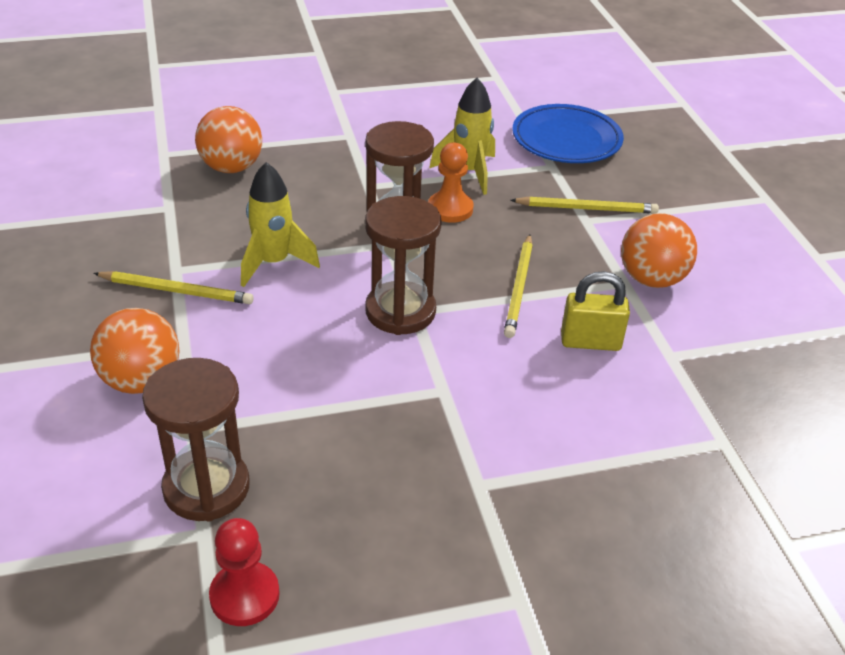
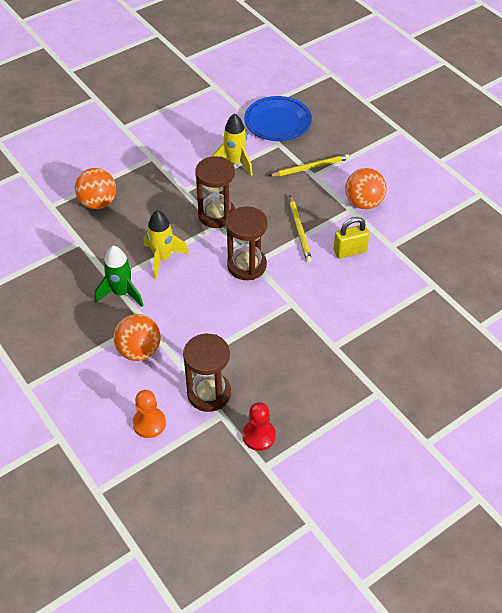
camera: 20 degrees left, 10 degrees up
(176, 291) = (121, 293): yellow pencil -> green rocket
(450, 209) = (238, 191): orange pawn -> orange pawn (149, 423)

